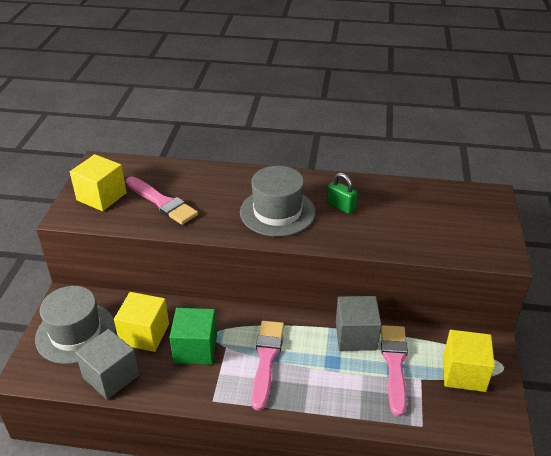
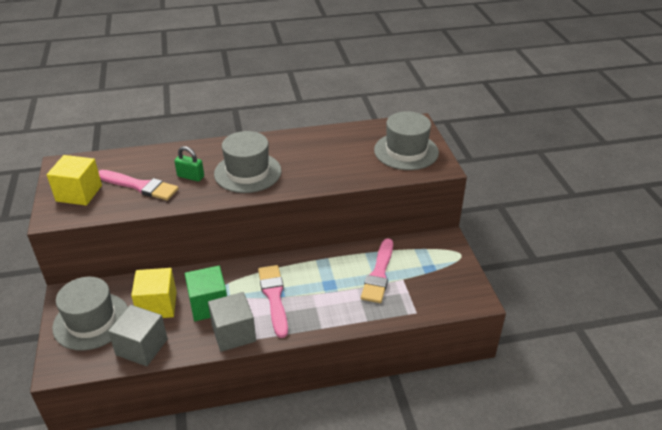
camera: 20 degrees left, 0 degrees up
(341, 206) = (299, 156): green padlock -> green padlock (190, 176)
(356, 336) = (340, 260): grey cube -> grey cube (233, 333)
(394, 364) = (379, 274): pink brush -> pink brush turned 150 degrees counterclockwise
(464, 373) = (433, 266): yellow cube -> none
(467, 227) = (406, 151): none -> grey hat

